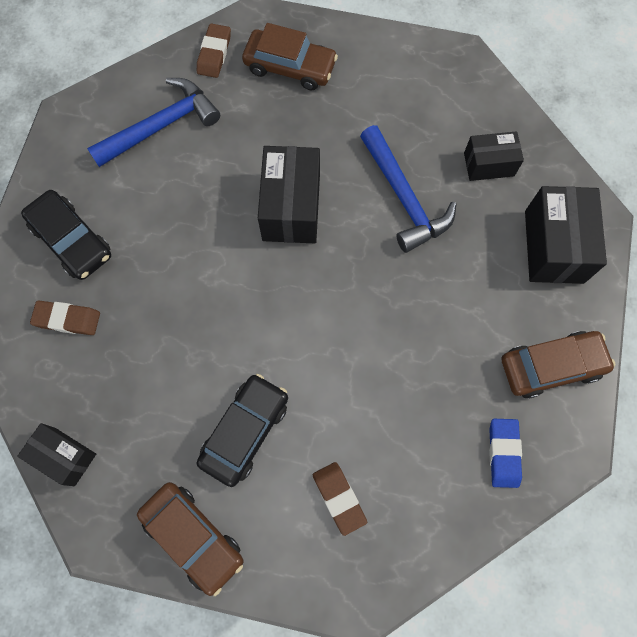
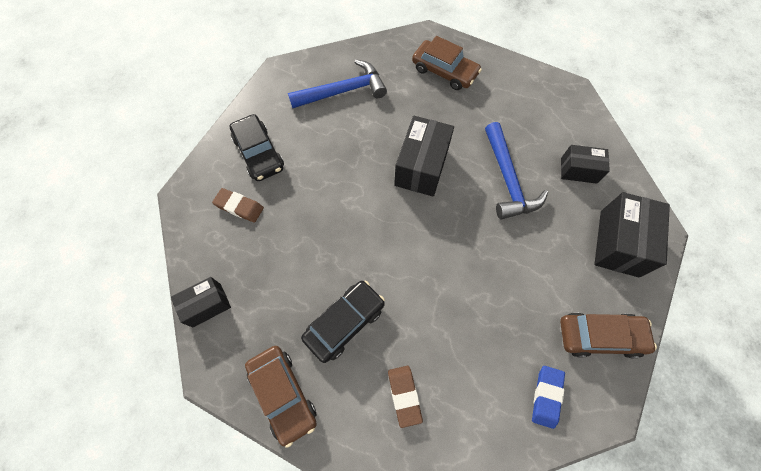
camera: 15 degrees right, 5 degrees down
(64, 456) = (207, 305): black box -> black box turned 75 degrees counterclockwise
(214, 54) = (393, 52): brown eraser -> none

